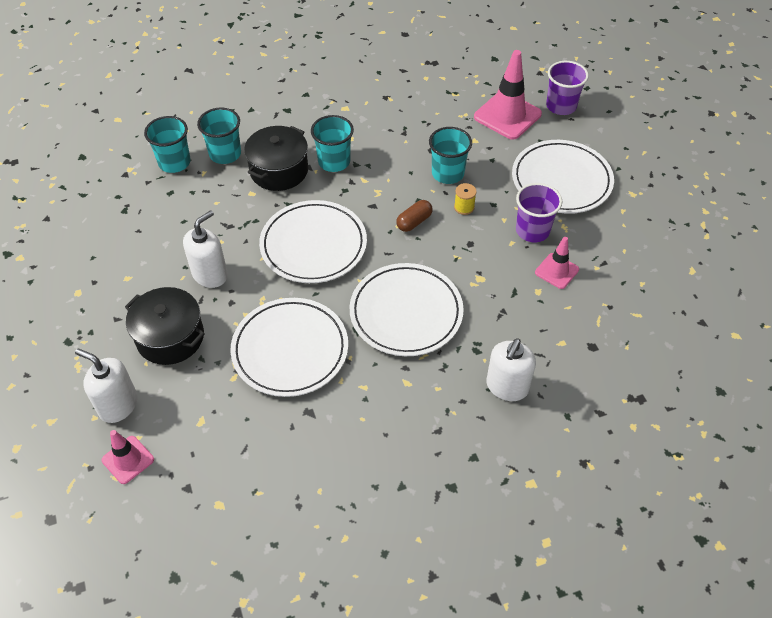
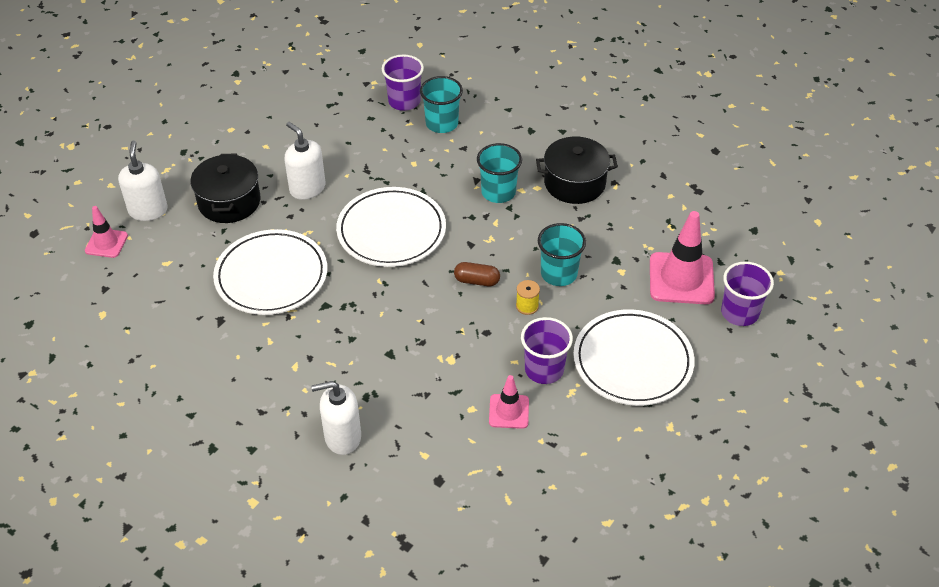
camera: 55 degrees right, 5 degrees down
(174, 162) = (404, 101): turquoise cup -> purple cup
(210, 274) = (307, 188): white soap dispenser -> white soap dispenser turned 135 degrees counterclockwise
(279, 170) = (454, 165): black pot -> black pot (574, 183)
(406, 312) = (368, 328): white plate -> none

